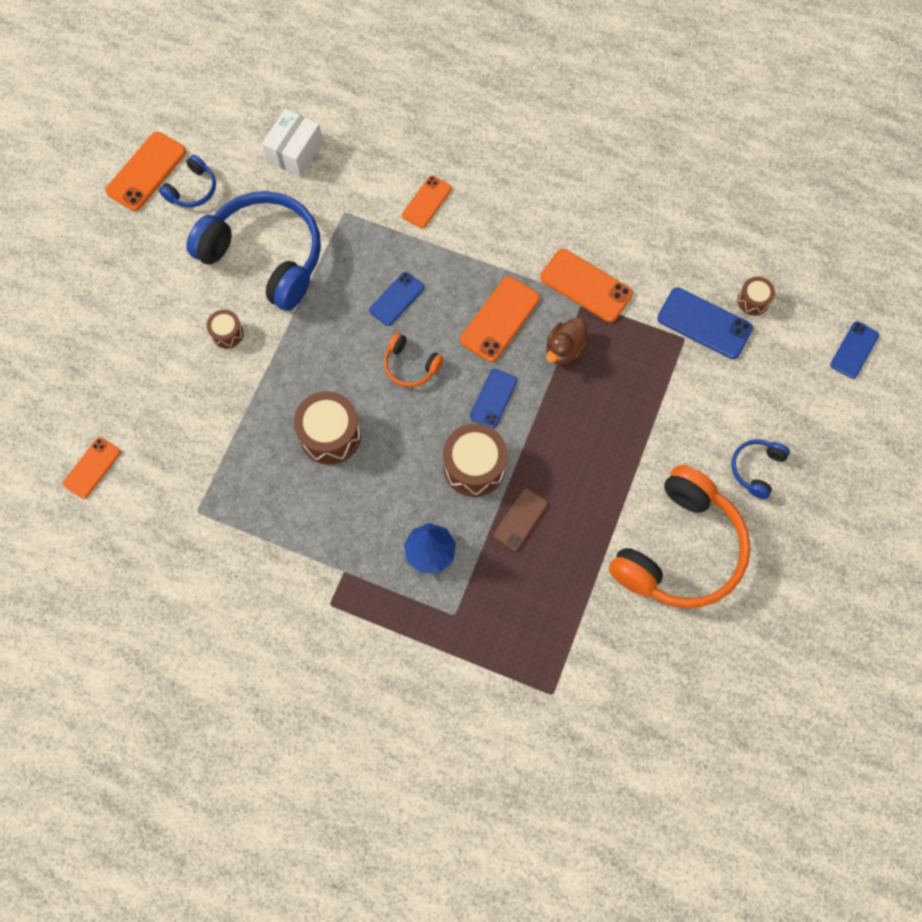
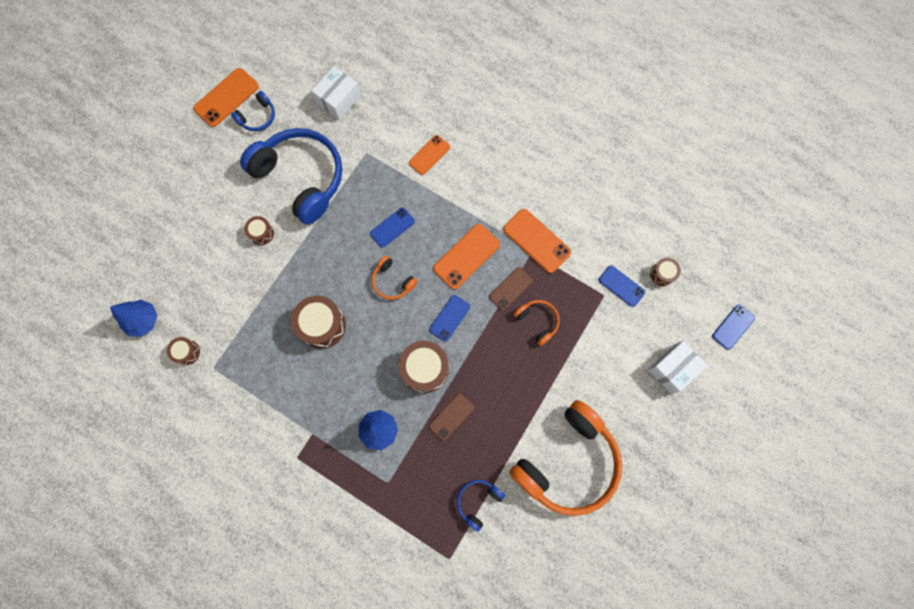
camera: 10 degrees right, 5 degrees up
(92, 468) = (143, 320): orange phone -> blue tree
(158, 498) = (187, 352): none -> brown drum
(564, 349) = (510, 288): brown duck -> brown phone
(607, 384) = (537, 321): none -> orange headphones
(704, 323) = (621, 286): blue phone -> blue phone, size x0.65
(756, 469) = (639, 408): blue headphones -> blue headphones (478, 501)
(789, 414) = (672, 369): none -> white box

